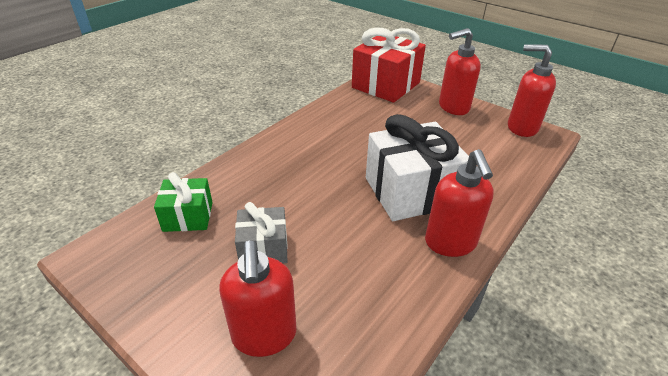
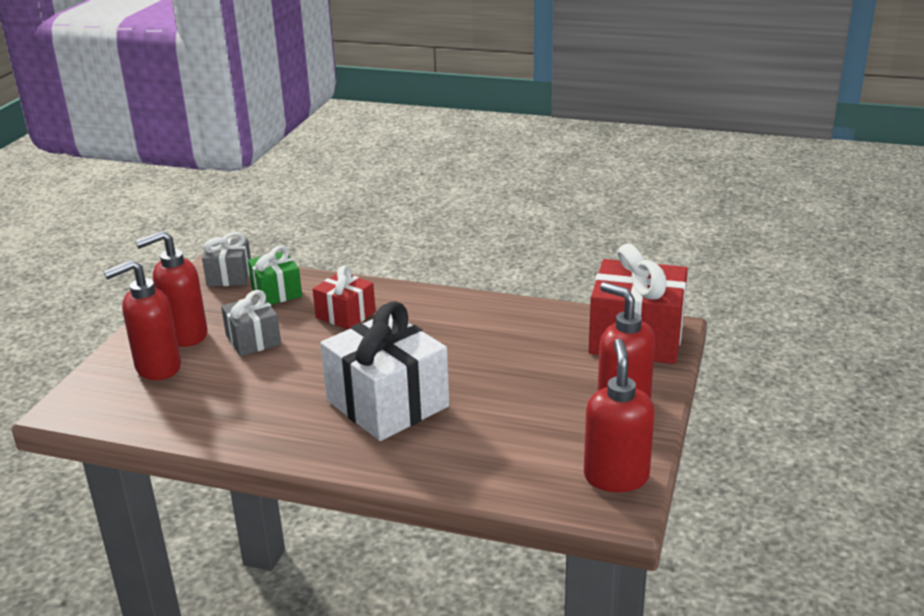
camera: 70 degrees right, 10 degrees down
(119, 243) = (229, 276): none -> grey gift
(266, 184) = (345, 315): none -> red gift
(450, 243) = (310, 444): red soap dispenser -> red soap dispenser (185, 335)

